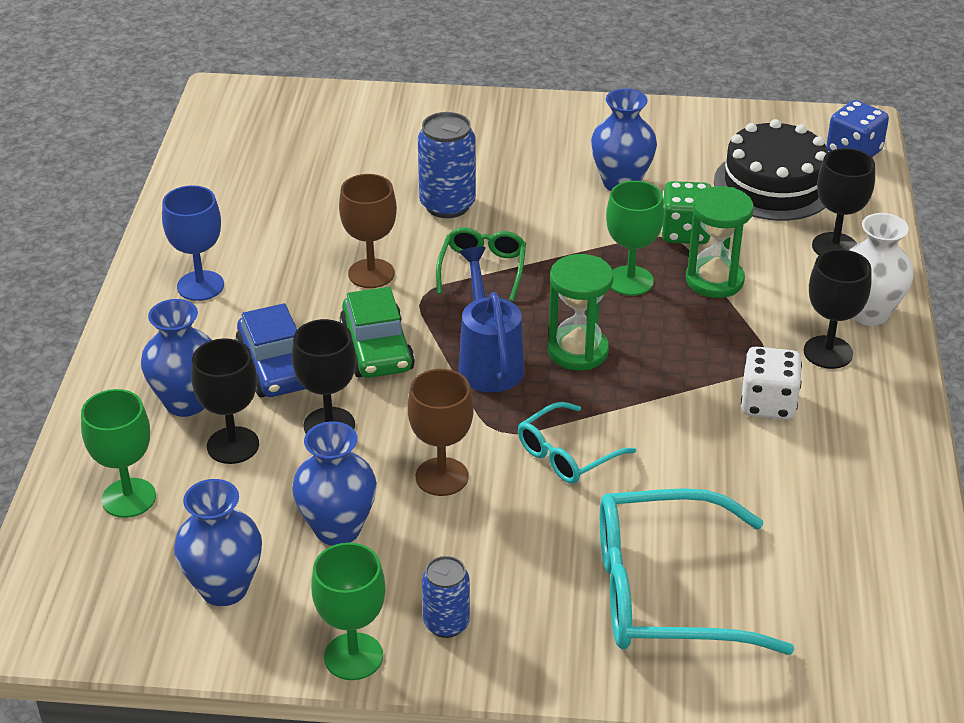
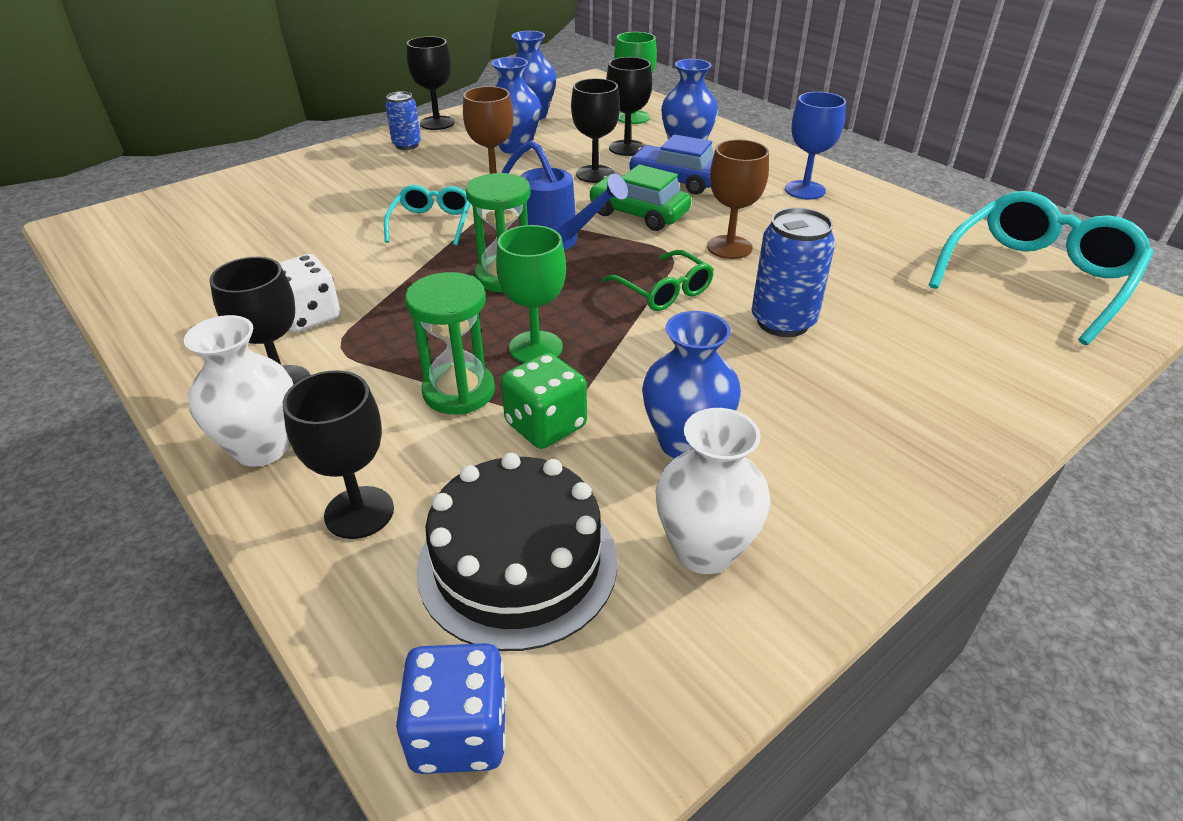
camera: 135 degrees right, 0 degrees up
(353, 656) = (437, 123): green goblet -> black goblet
(664, 592) = (295, 197): turquoise glasses -> turquoise glasses (1037, 278)
(680, 144) = (704, 550): none -> white vase

